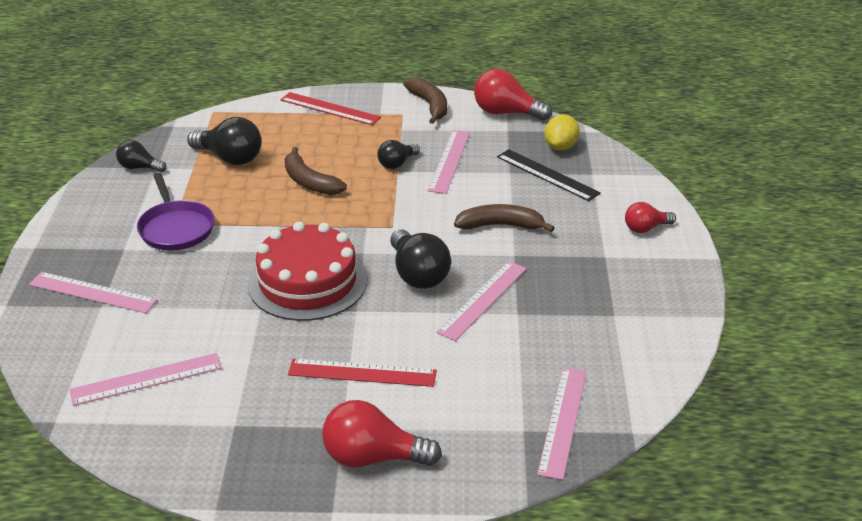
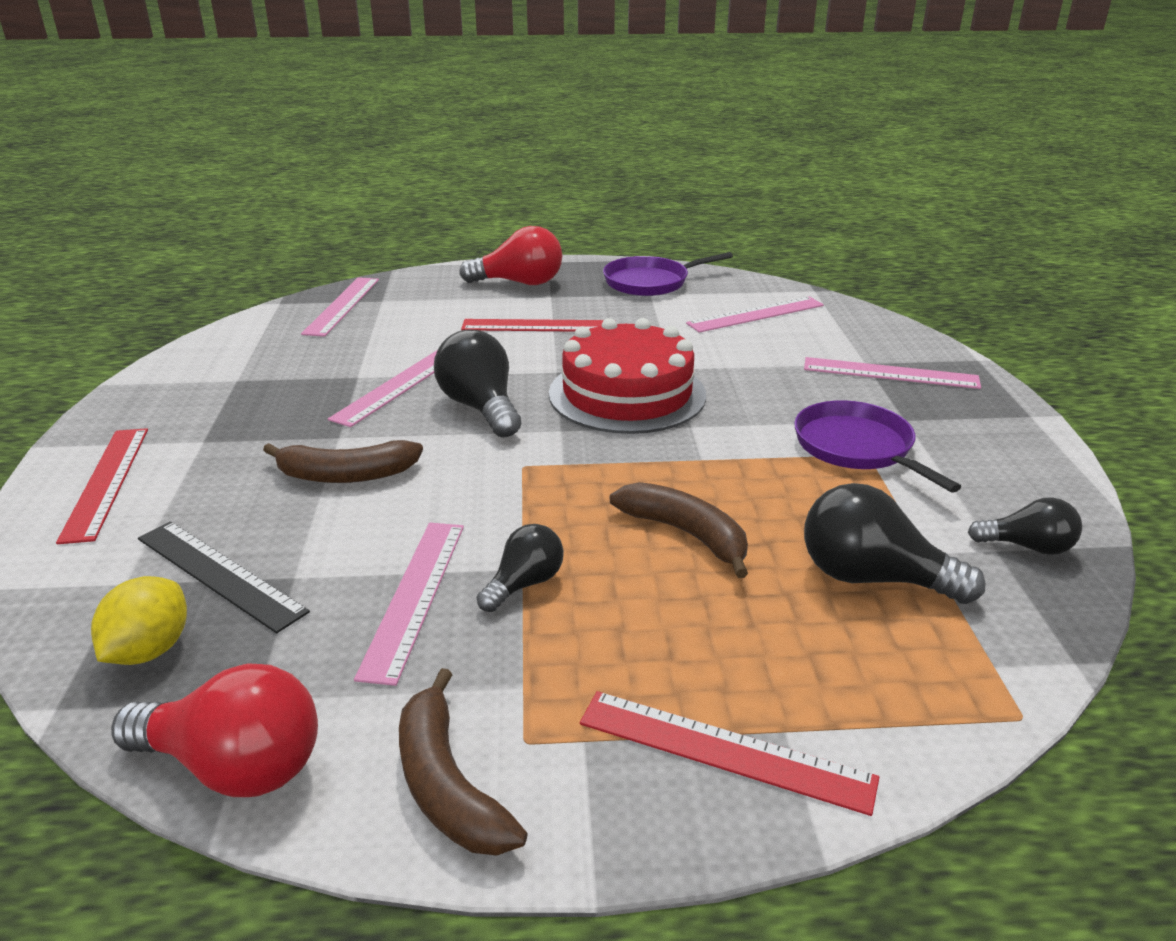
camera: 175 degrees right, 5 degrees down
(225, 449) = (650, 282): none -> purple pan
(645, 228) = (106, 482): red light bulb -> red ruler

